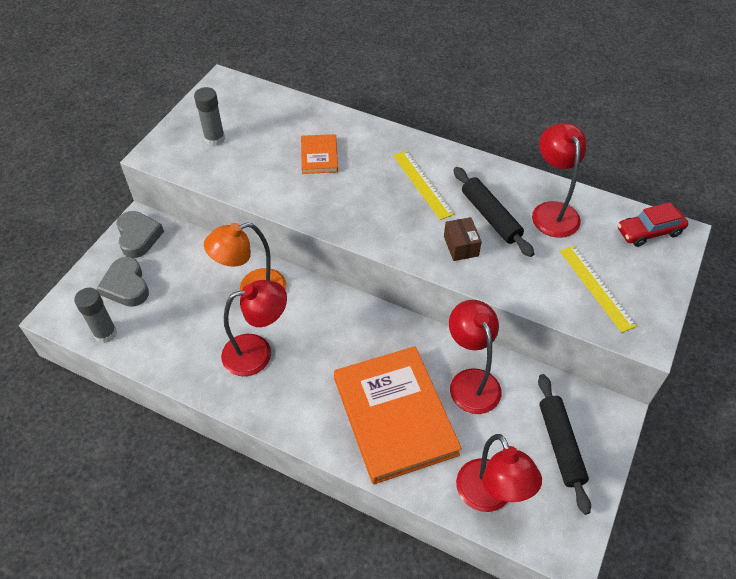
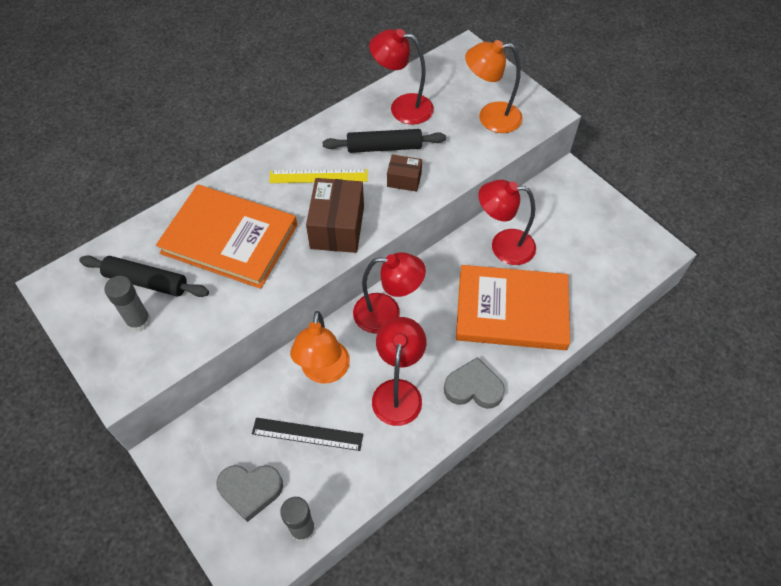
camera: 65 degrees left, 5 degrees up
(138, 237) = (187, 460): grey heart -> grey heart (473, 388)
(189, 302) = (307, 434): none -> black ruler
(319, 156) = (230, 239): orange book -> orange book, size x2.16
(373, 219) = (337, 227): none -> brown box
(489, 497) = (605, 278): red lamp -> red lamp (387, 314)
(560, 445) = (581, 216): black rolling pin -> black rolling pin (146, 281)
(596, 287) = (490, 117): yellow ruler -> orange lamp
(649, 232) = (455, 63): red car -> none

